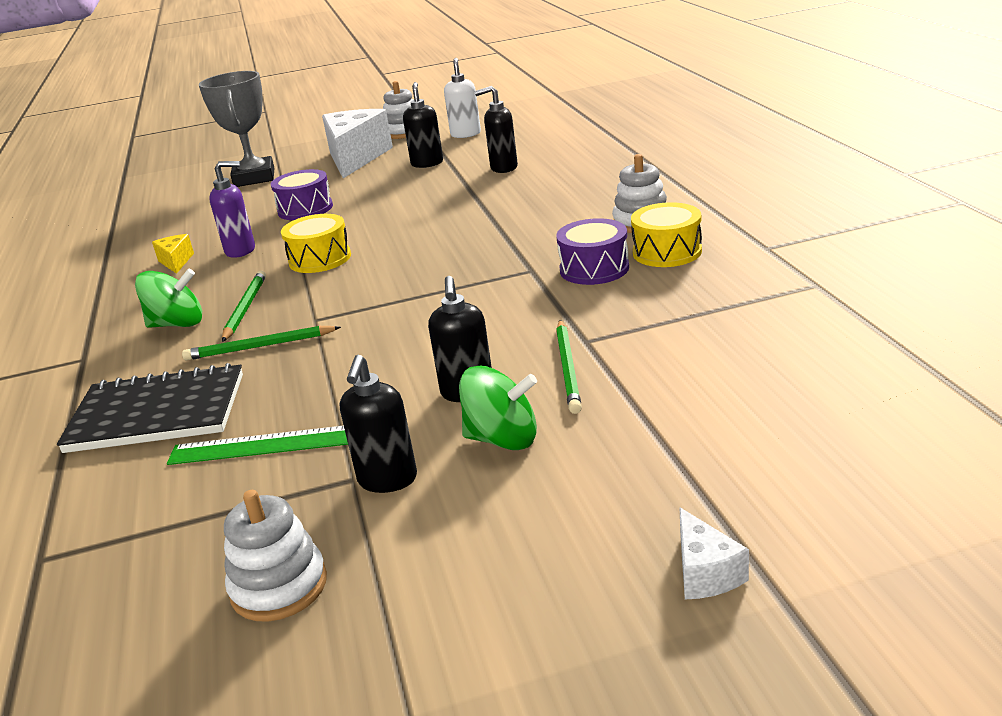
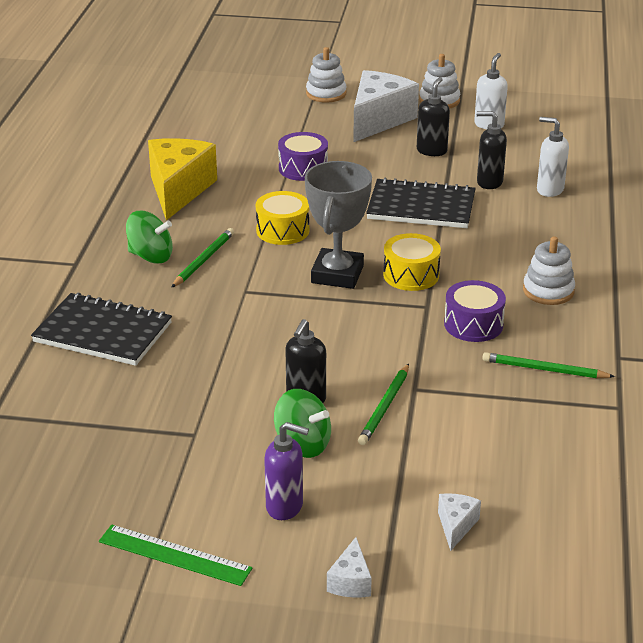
camera: 20 degrees right, 5 degrees up
(176, 262) = (178, 190): yellow cheese -> yellow cheese, size x2.27
(241, 251) = (230, 197): purple soap dispenser -> purple soap dispenser (285, 507)
(254, 178) = (284, 112): grey trophy -> grey trophy (337, 274)
(260, 347) = (195, 301): green pencil -> green pencil (544, 370)
(265, 445) = (156, 387): green ruler -> green ruler (174, 555)
(279, 586) = (114, 488): white stacking toy -> white stacking toy (326, 94)
(387, 480) = (214, 444): black soap dispenser -> none
(453, 202) = (421, 207): none -> black notebook
(565, 157) = (549, 190): none -> white soap dispenser
(667, 252) = (540, 330): yellow drum -> yellow drum (411, 275)
(769, 455) = (456, 526): none -> white cheese

